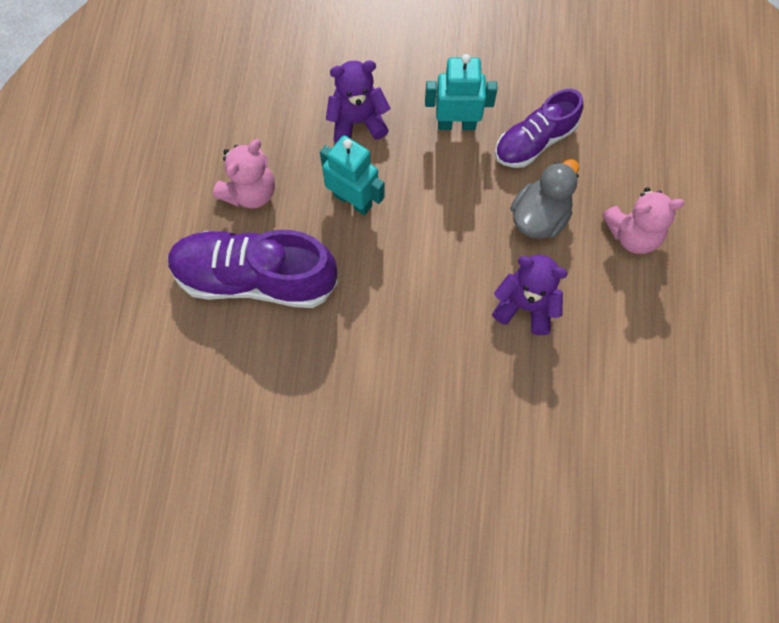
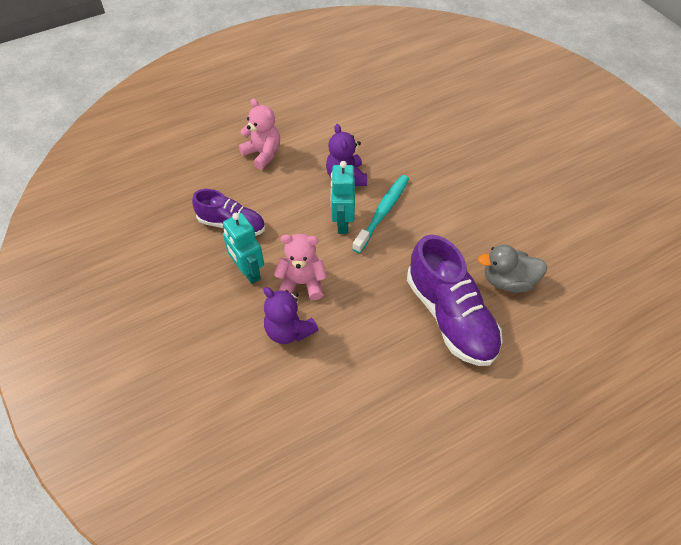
camera: 125 degrees left, 15 degrees down
(250, 192) = (396, 361): pink teddy bear -> pink teddy bear (302, 283)
(353, 200) = (351, 296): turquoise robot -> turquoise robot (342, 222)
(440, 309) = (382, 212): none -> turquoise toothbrush
(539, 216) = (284, 197): grey duck -> grey duck (508, 281)

